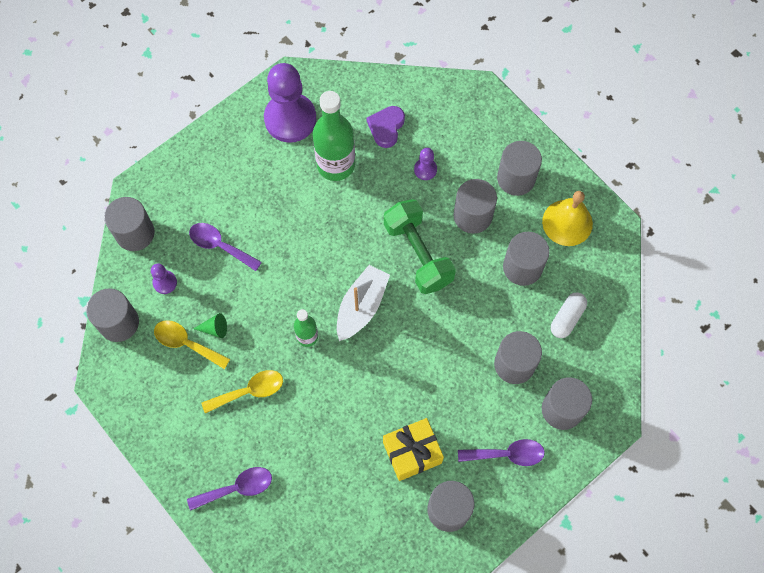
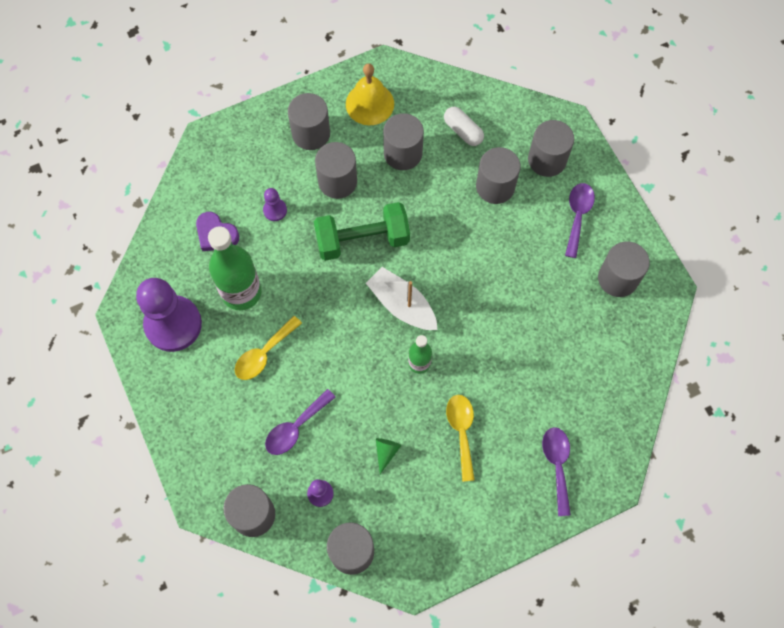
camera: 75 degrees left, 0 degrees up
(186, 343) = (394, 484): yellow spoon -> yellow spoon (264, 354)
(412, 453) = (558, 296): yellow gift -> none

